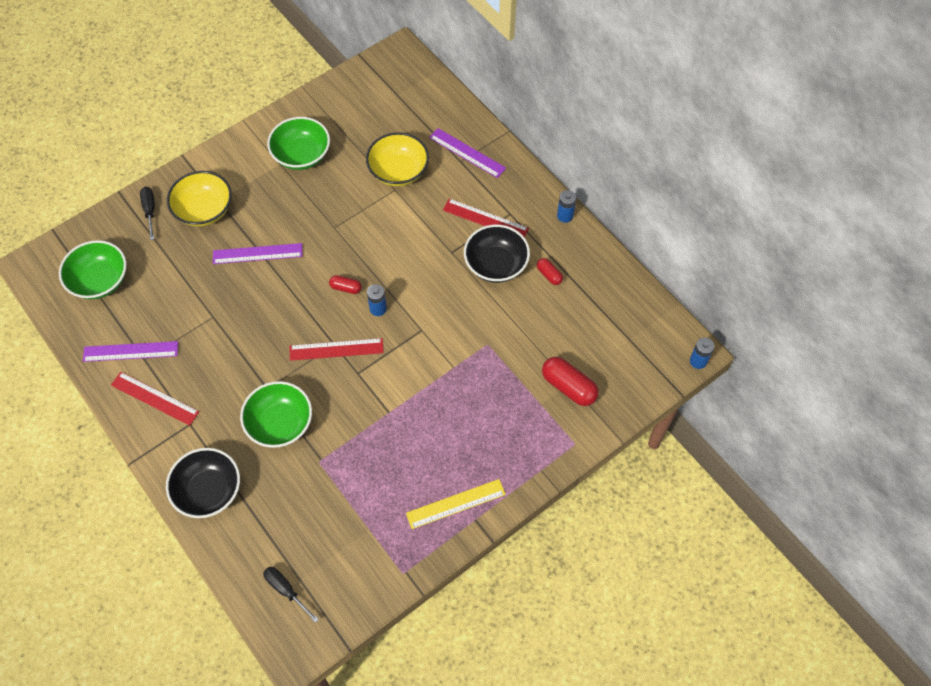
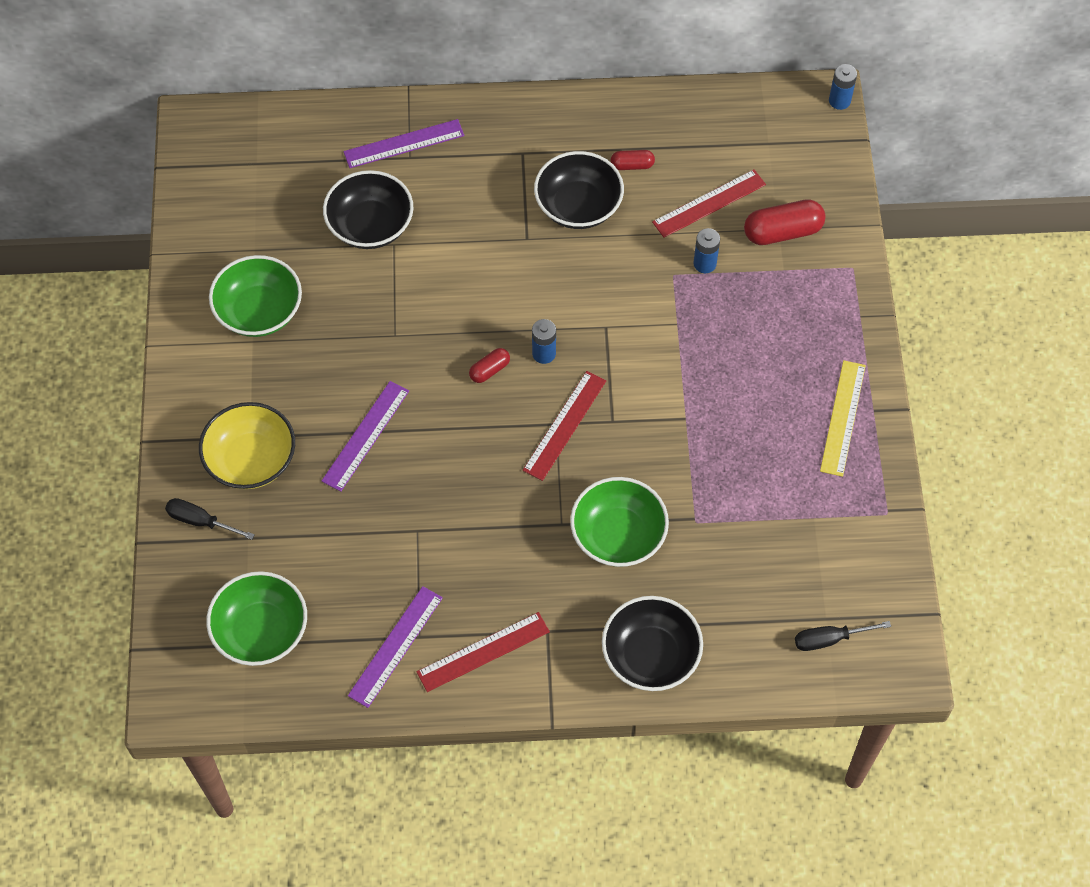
camera: 55 degrees left, 0 degrees up
(398, 171) = (370, 225): yellow bowl -> black bowl
(485, 219) = (510, 180): red ruler -> red ruler (709, 203)
(565, 216) = (568, 104): blue battery -> blue battery (704, 264)

